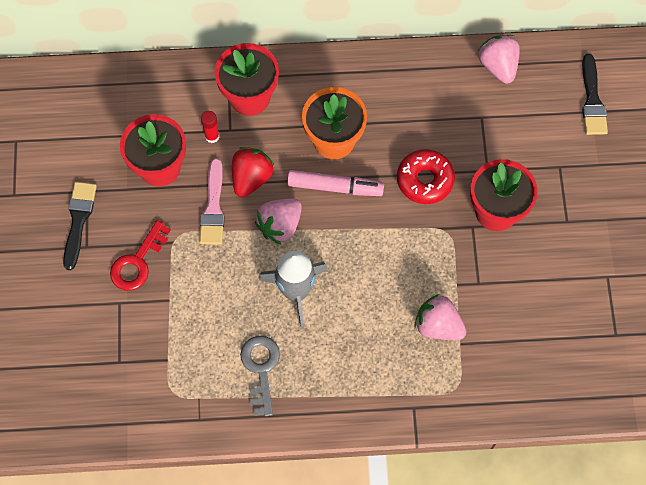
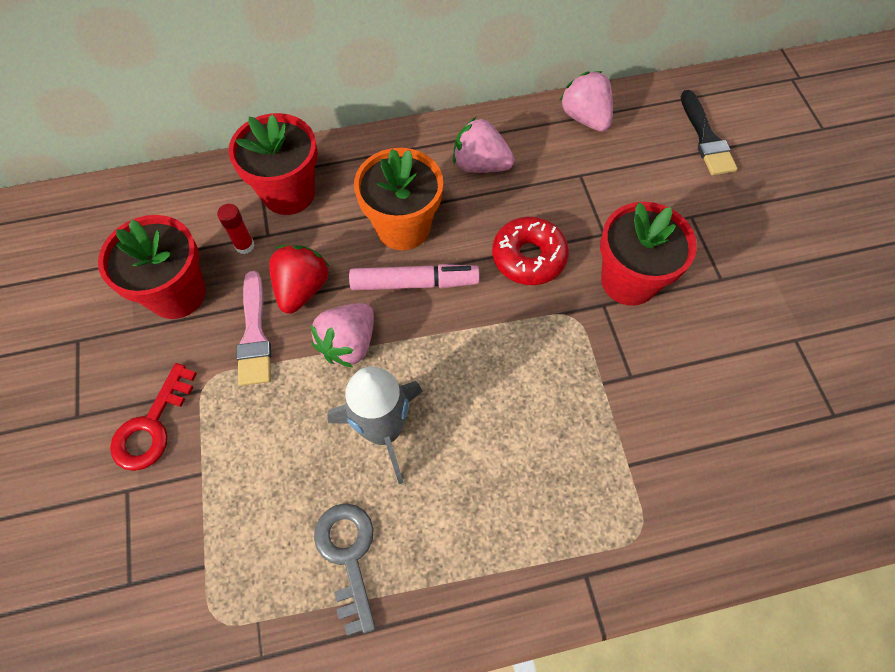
camera: 10 degrees left, 5 degrees down
(78, 220) = (65, 381): black brush -> none
(438, 325) = (591, 444): pink strawberry -> pink strawberry (480, 165)

